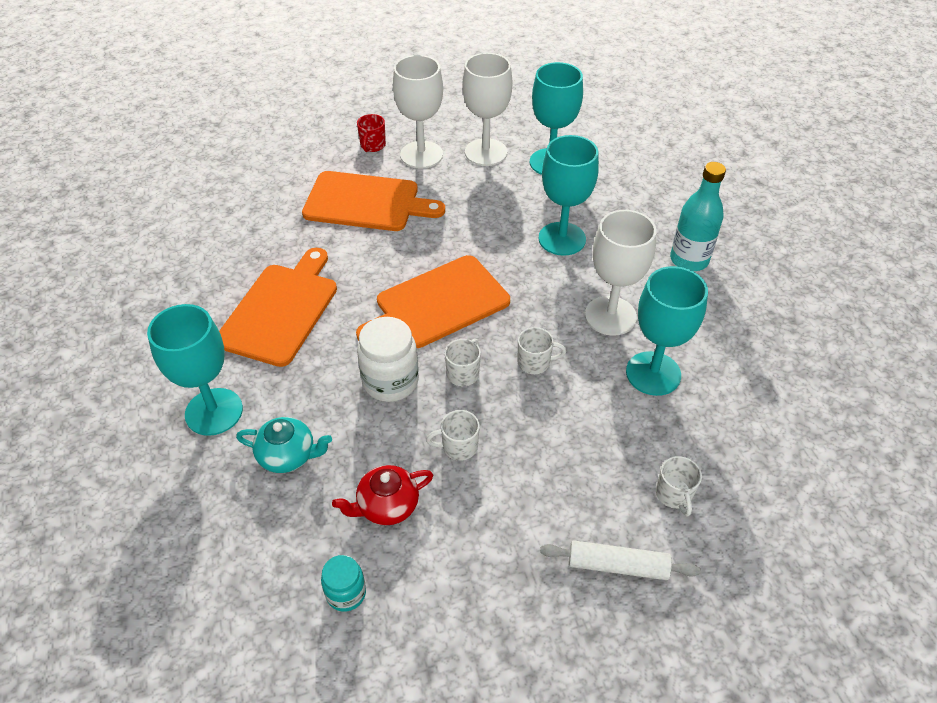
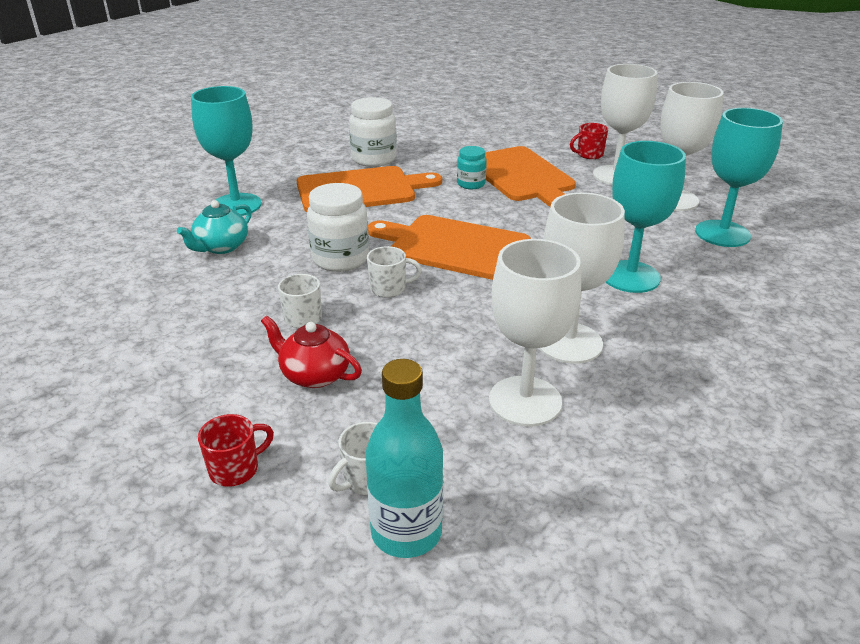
camera: 55 degrees right, 15 degrees down
(228, 271) = (374, 159): none -> white jar
(288, 455) = (221, 247): turquoise teapot -> turquoise teapot turned 60 degrees clockwise
(346, 593) = (104, 322): turquoise jar -> turquoise jar (471, 184)
(387, 506) = (206, 307): red teapot -> red teapot (314, 375)
(534, 362) = (447, 321): white mug -> none
(617, 565) = (235, 469): white rolling pin -> red mug
(653, 373) = (525, 401): turquoise goblet -> white goblet
(689, 260) = (733, 367): turquoise bottle -> turquoise bottle (406, 532)

